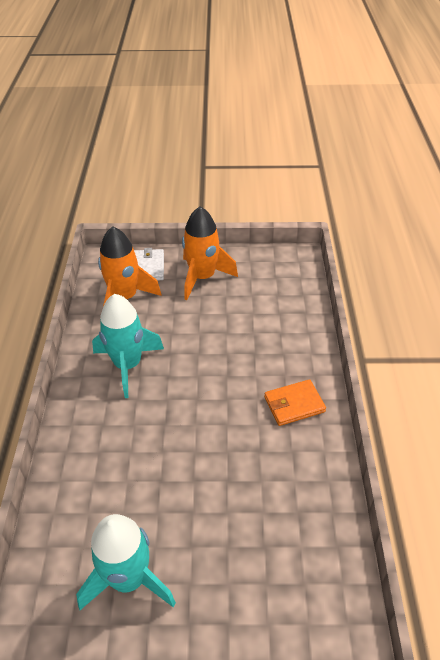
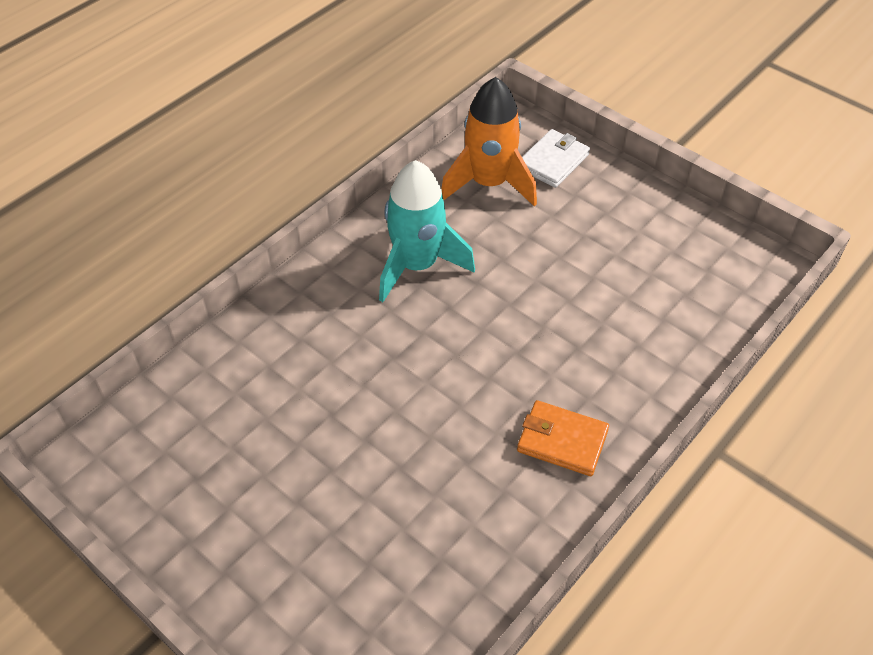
camera: 40 degrees right, 5 degrees up
(128, 578) = (210, 485): turquoise rocket -> none
(202, 277) = (608, 213): orange rocket -> none

